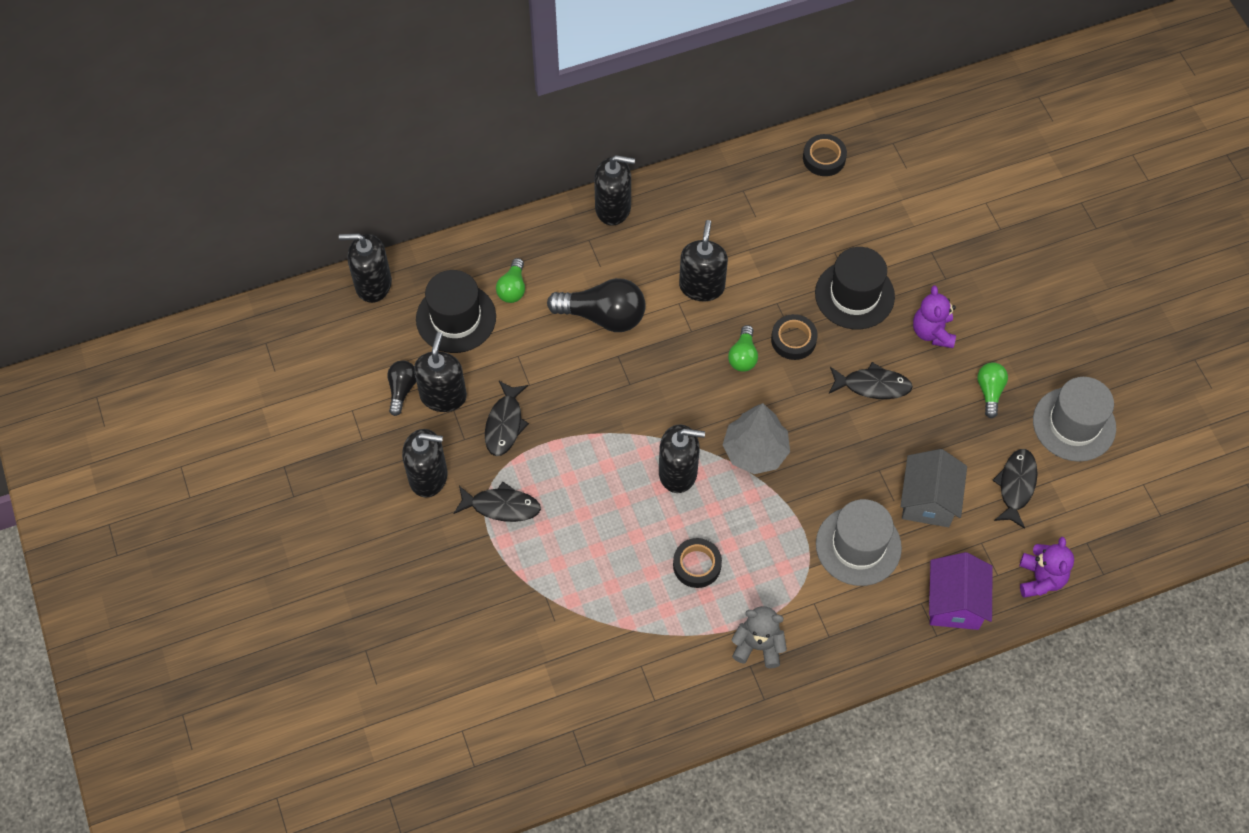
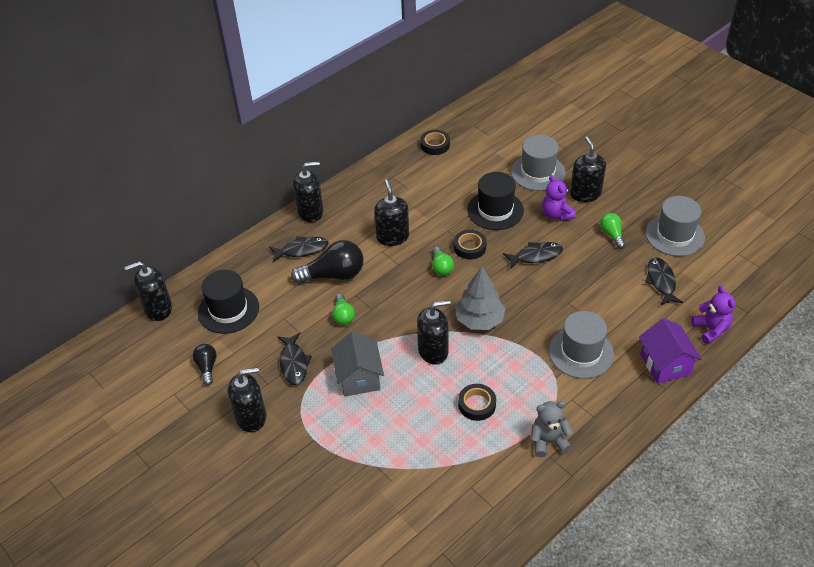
camera: 20 degrees left, 15 degrees down
(443, 396) = (240, 361): black soap dispenser -> black soap dispenser (585, 194)
(501, 506) = (315, 417): black fish -> black fish (302, 250)
(513, 288) = (262, 279): green light bulb -> green light bulb (343, 316)
(928, 500) = (610, 309): grey house -> grey house (359, 377)
(942, 255) = (538, 172): none -> grey hat

